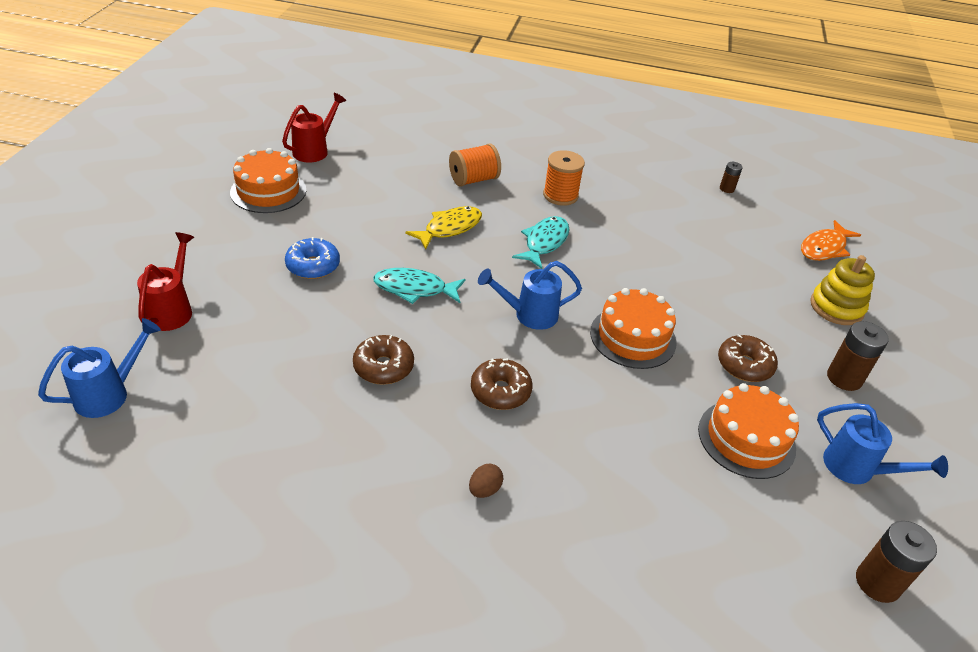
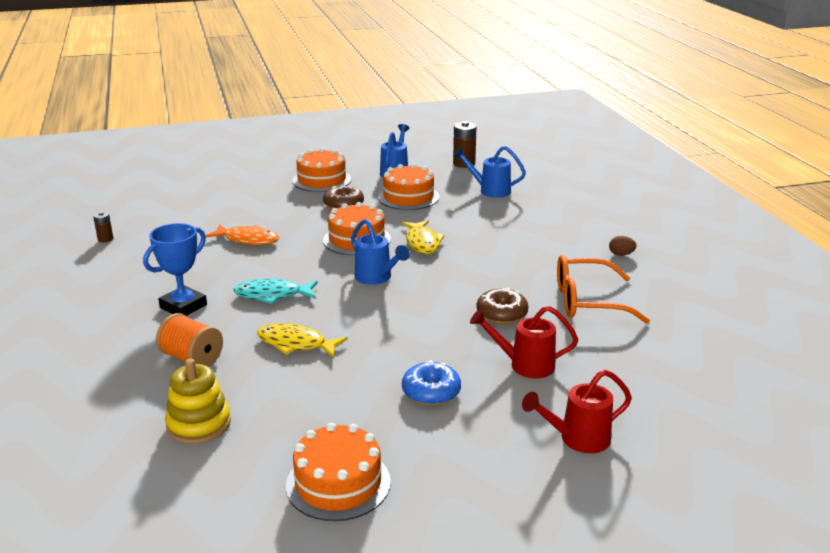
camera: 115 degrees left, 15 degrees down
(109, 394) = (689, 415): blue watering can -> blue watering can (490, 190)
(314, 150) = (212, 494): red watering can -> red watering can (525, 365)
(343, 451) = (587, 301): none -> orange glasses
(414, 289) = (402, 331): turquoise fish -> none
(484, 489) = (546, 253): brown egg -> brown egg (621, 254)
(500, 391) = (466, 268): brown donut -> none
(560, 195) = (183, 306): orange spool -> blue trophy
(591, 386) = (422, 243): none -> yellow fish
(824, 248) = (172, 197): orange fish -> orange fish (248, 240)
(836, 307) = (248, 187): yellow stacking toy -> yellow stacking toy (199, 424)
(844, 378) = (321, 180): brown battery -> orange cake

